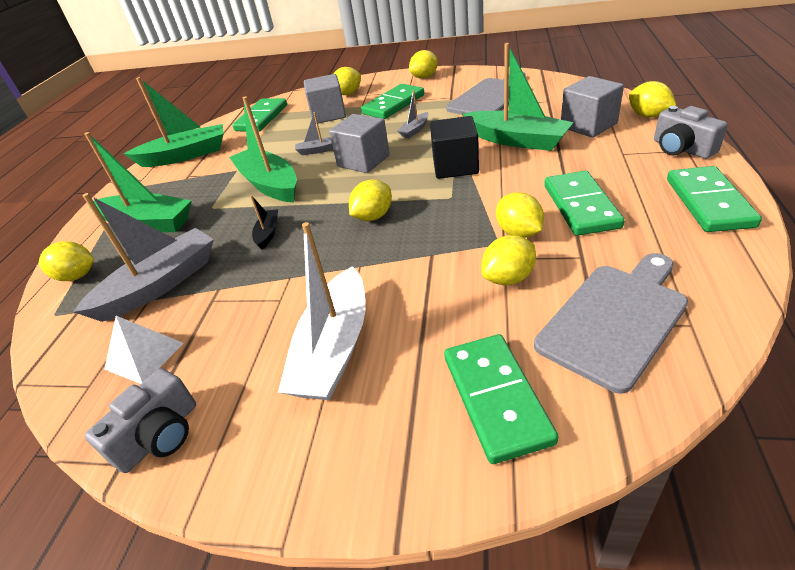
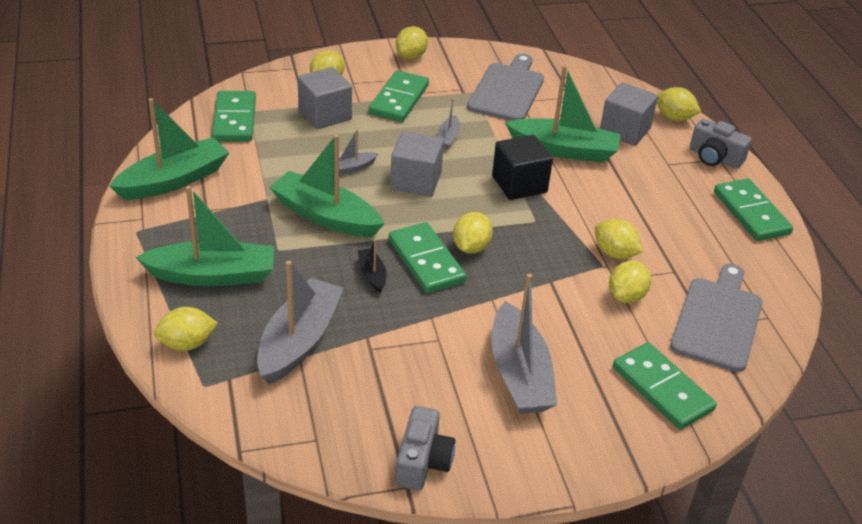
camera: 30 degrees left, 0 degrees up
(144, 355) = (348, 406): white pyramid -> none
(334, 349) = (519, 374): white boat -> grey boat
(581, 206) = (655, 223): green domino -> green domino (426, 261)

